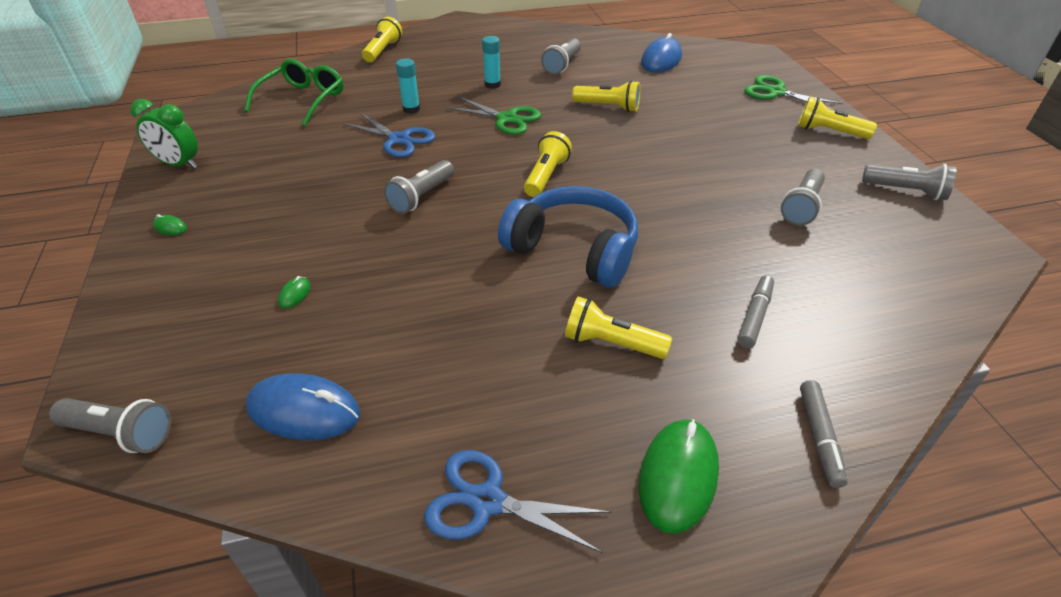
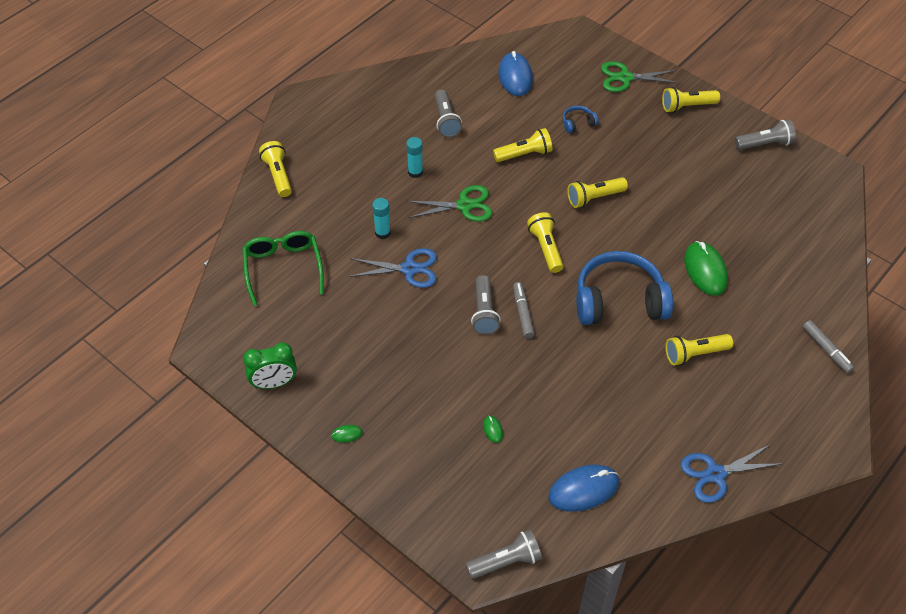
camera: 35 degrees left, 10 degrees up
(644, 160) = (594, 198): none -> yellow flashlight
(678, 476) = (783, 409): green mouse -> green mouse (705, 270)
(689, 105) = (578, 123): none -> blue headphones
(754, 316) = (750, 292): grey marker -> grey marker (523, 313)
(801, 207) = (717, 191): grey flashlight -> none

